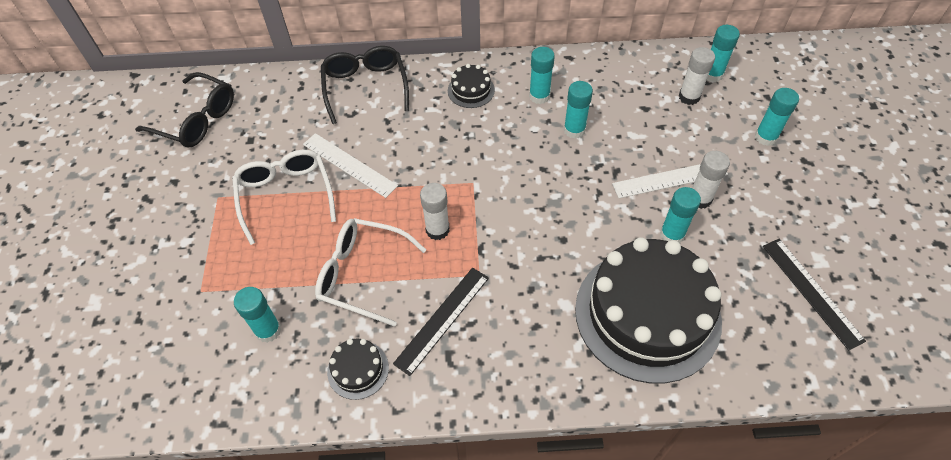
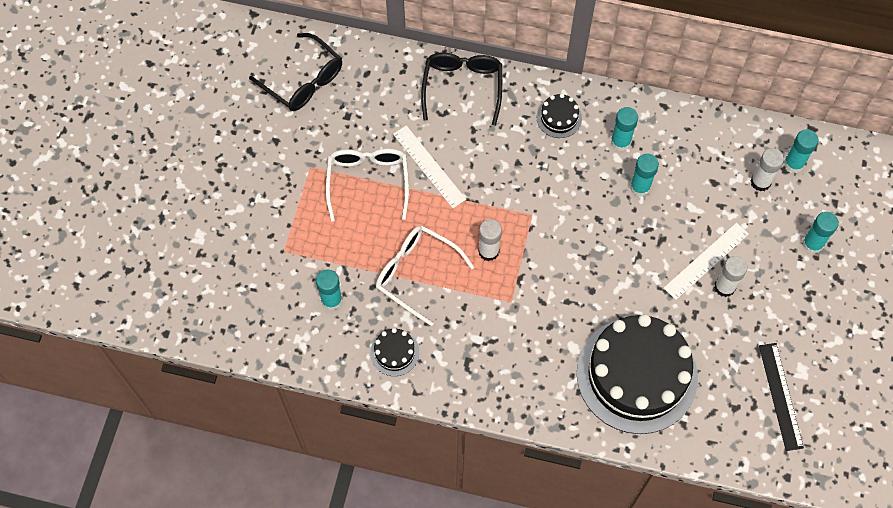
camera: 15 degrees right, 10 degrees up
(442, 319) = (471, 331): black ruler -> none
(670, 179) = (706, 261): white ruler -> white ruler turned 45 degrees counterclockwise
(672, 234) = (686, 313): turquoise glue stick -> none

